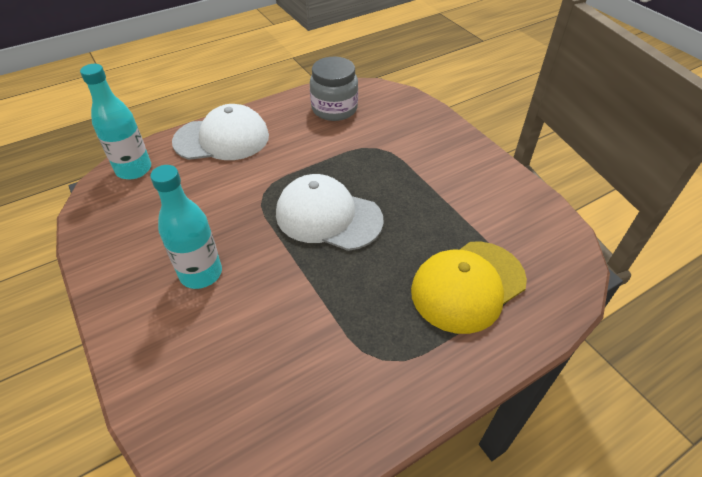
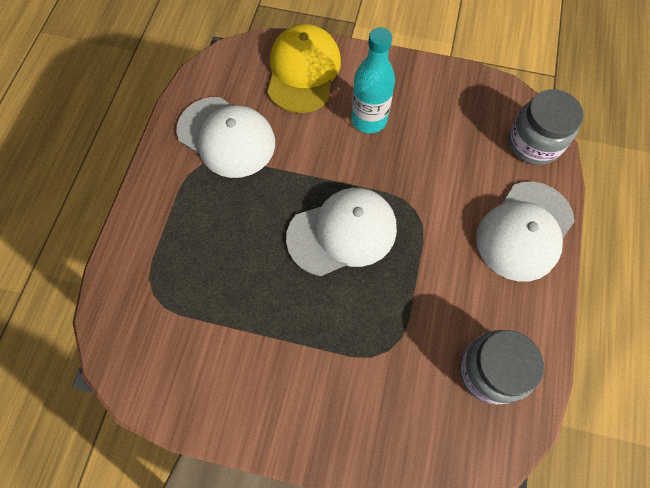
camera: 135 degrees right, 20 degrees up
(134, 169) = (533, 143): turquoise bottle -> grey jar
(333, 366) = (226, 137): none -> white cap
(467, 286) = (186, 261): yellow cap -> yellow cap (303, 71)

